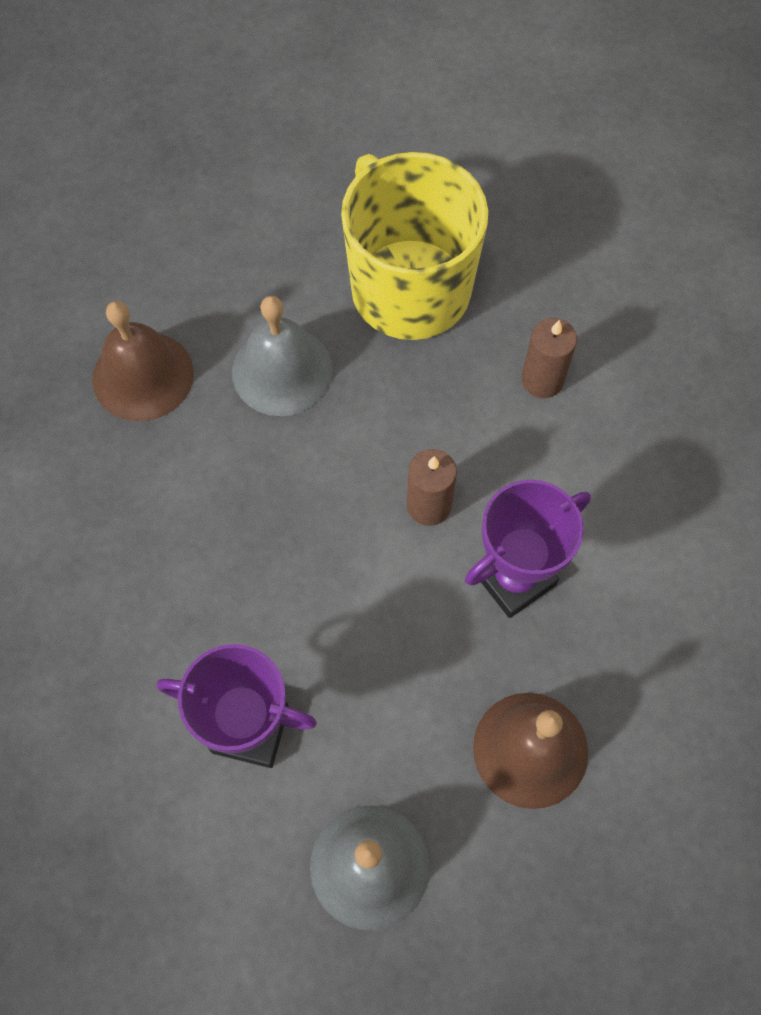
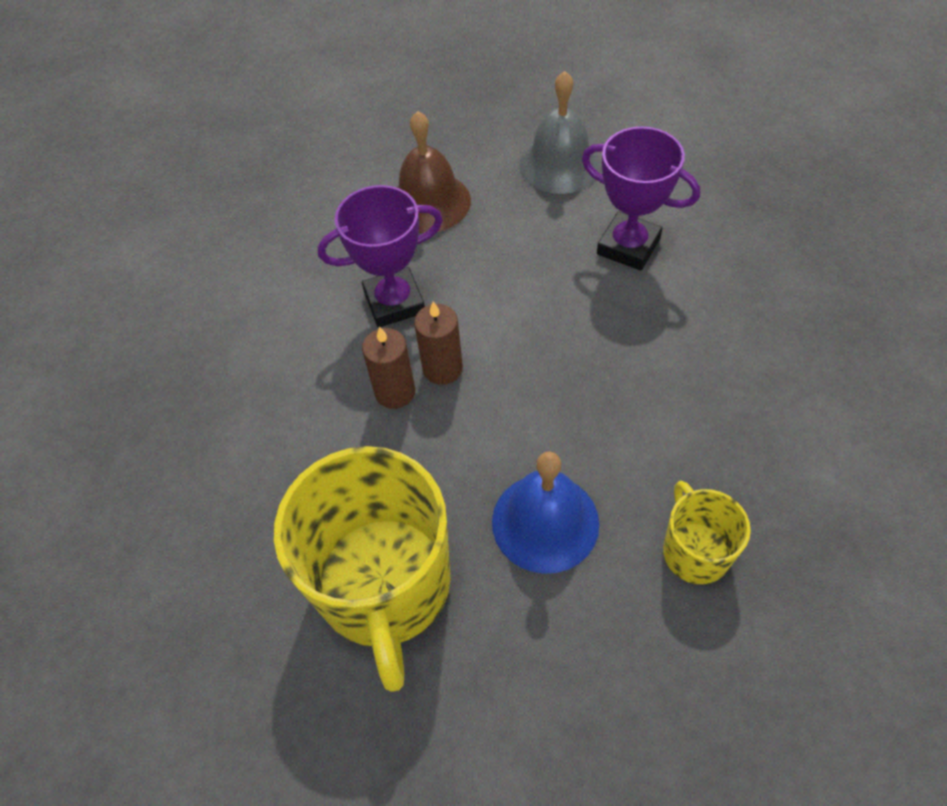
camera: 160 degrees left, 10 degrees down
(143, 375) = (695, 551): brown bell -> yellow mug
(282, 371) = (545, 522): grey bell -> blue bell
(542, 380) = (295, 454): brown candle -> brown candle (395, 392)

